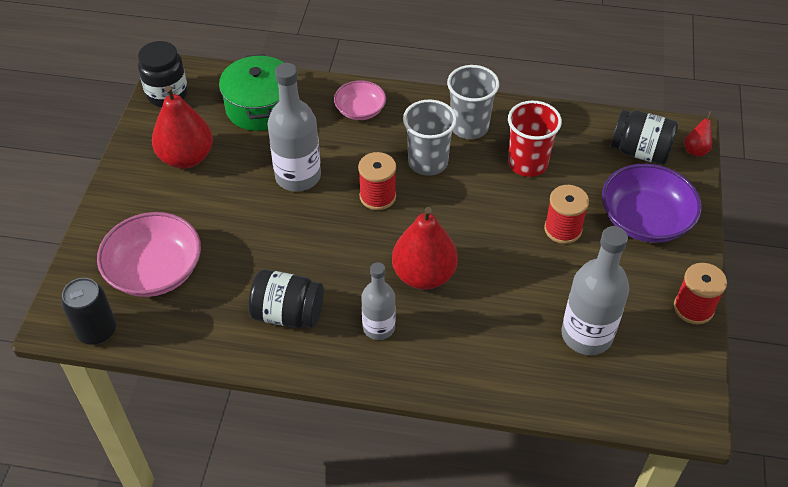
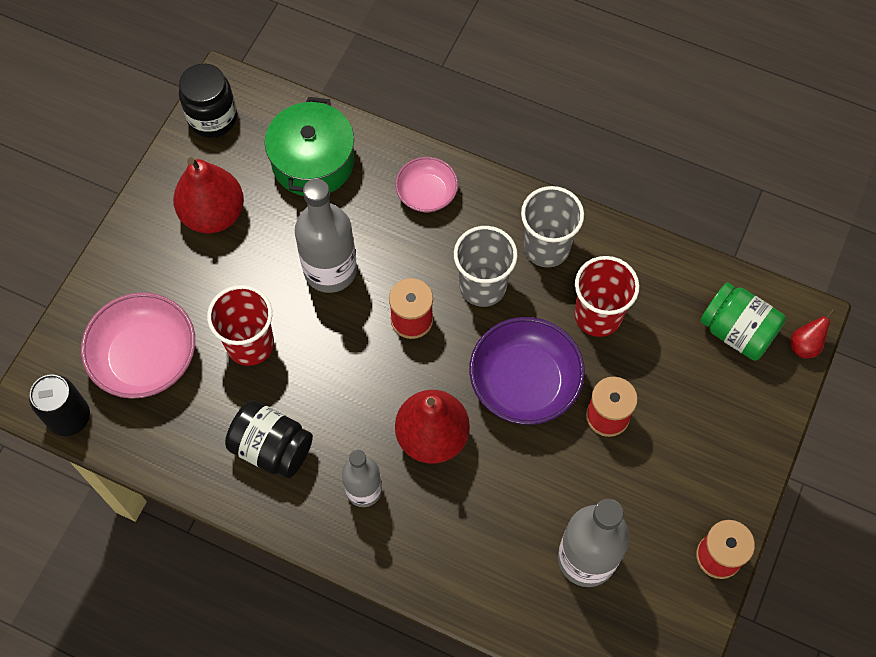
camera: 15 degrees right, 15 degrees up
(245, 242) = (250, 344): none -> red cup
(640, 152) = (737, 331): black jar -> green jar
(645, 220) = (707, 427): purple bowl -> purple bowl (524, 382)

